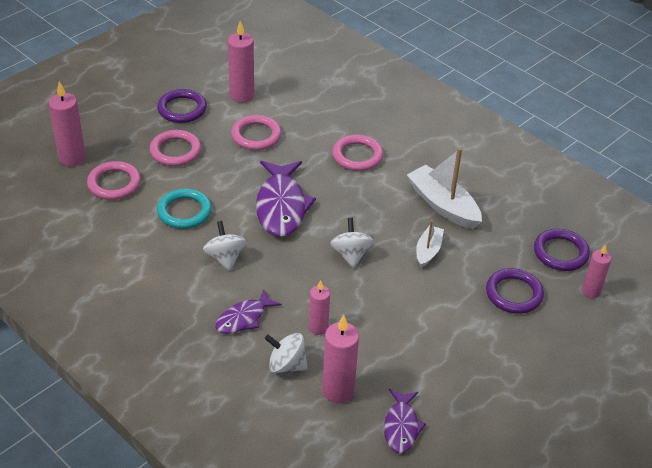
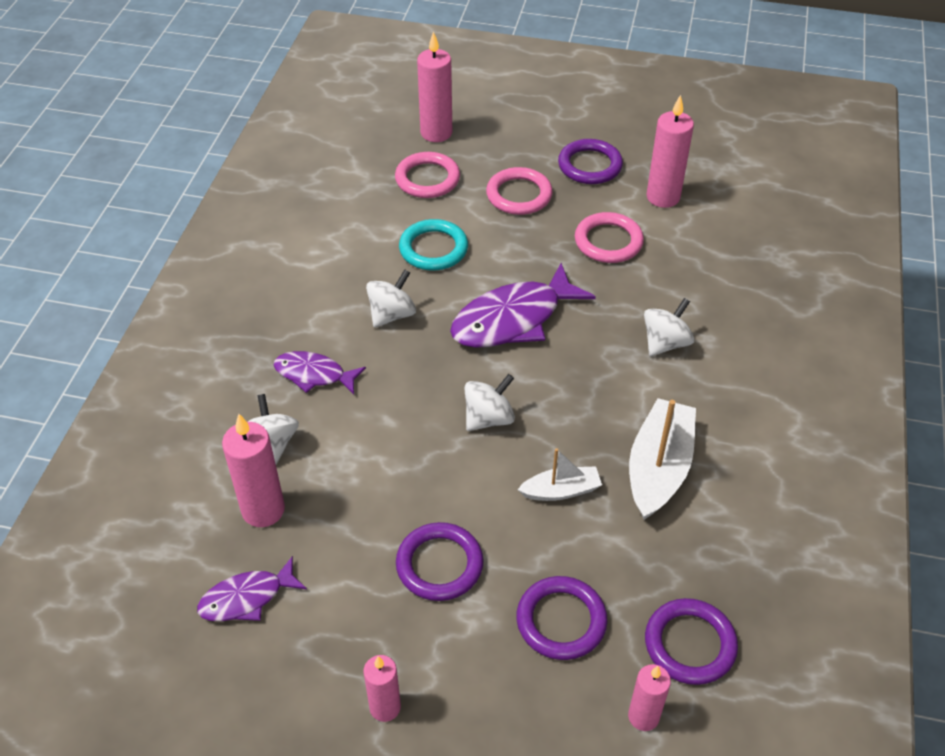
camera: 60 degrees right, 5 degrees up
(318, 328) = (347, 445): pink candle -> pink candle (385, 707)
(357, 156) = (665, 343): pink ring -> white spinning top
(441, 326) = (439, 565): none -> purple ring

